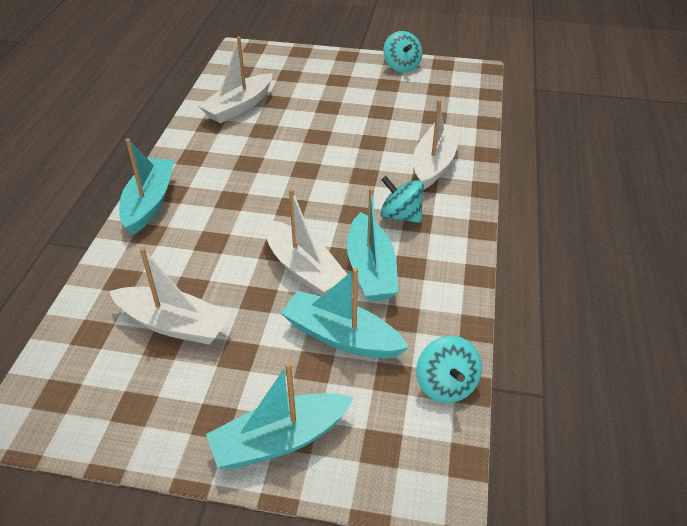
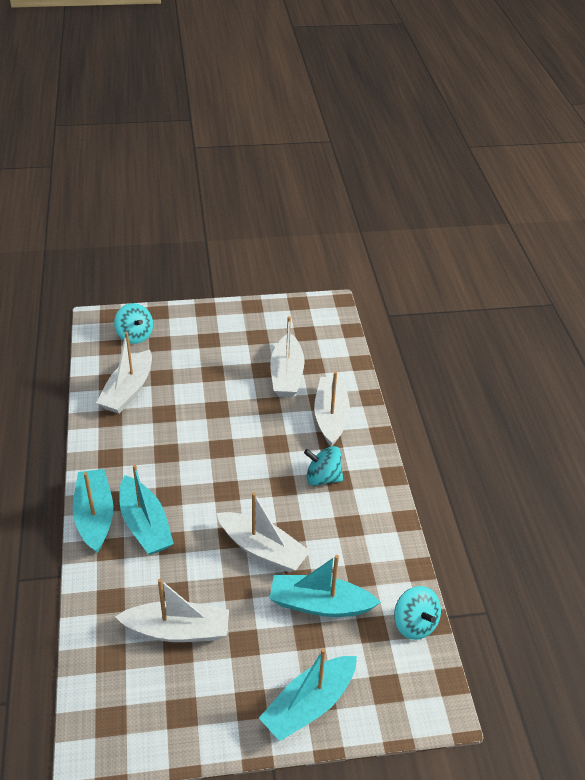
camera: 20 degrees left, 0 degrees up
(371, 269) = (318, 536): turquoise boat -> turquoise boat (145, 525)
(401, 66) = (261, 312): turquoise spinning top -> turquoise spinning top (135, 335)
(403, 120) = (286, 375): none -> white boat

